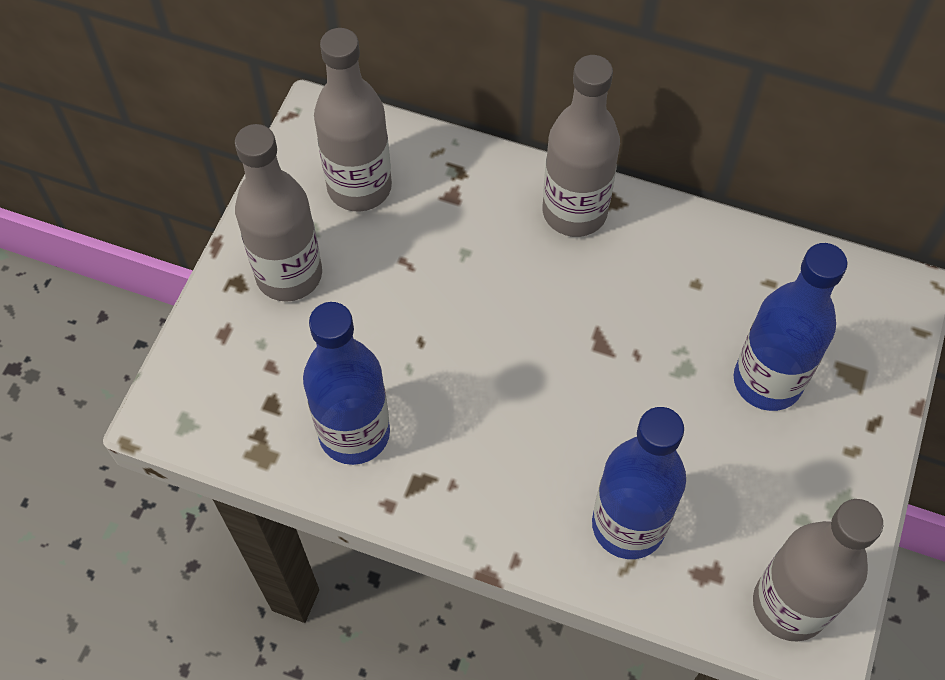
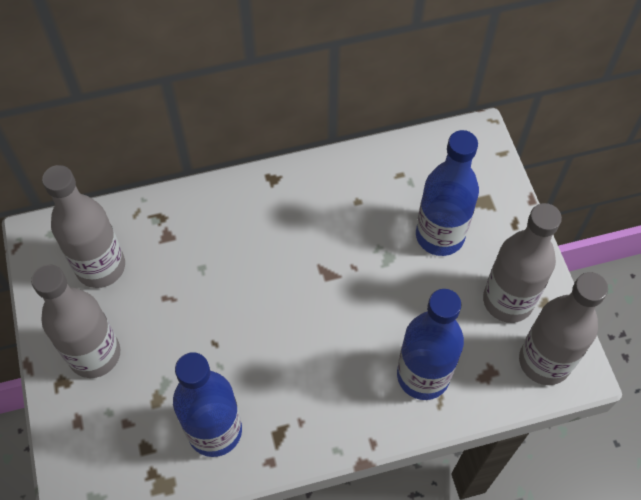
camera: 35 degrees left, 0 degrees up
(574, 212) = (253, 200): grey bottle -> grey bottle (508, 300)

